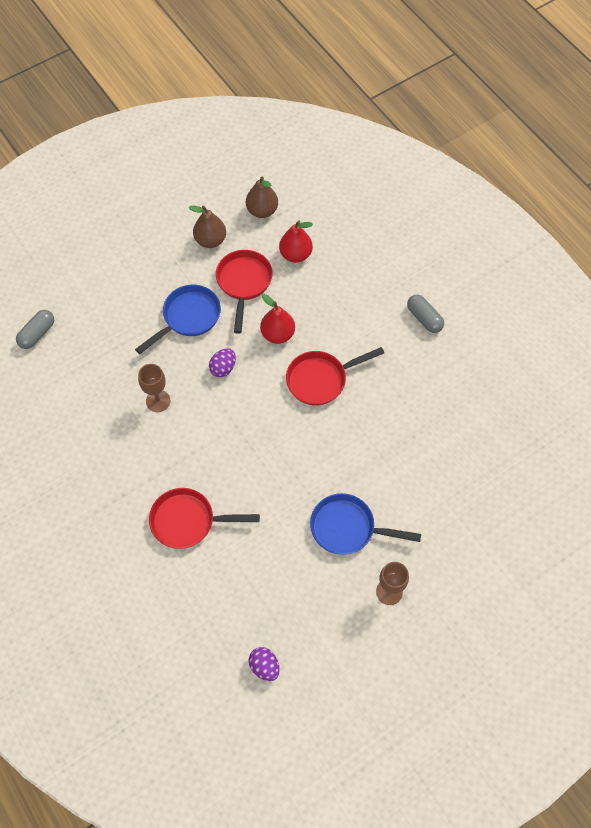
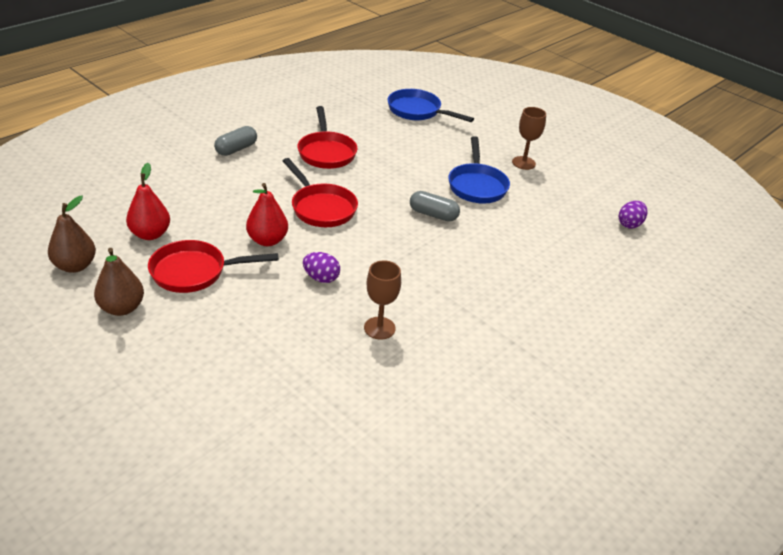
camera: 105 degrees left, 25 degrees down
(37, 334) = (298, 479): grey capsule -> grey capsule (433, 215)
(188, 317) = (251, 315): blue pan -> blue pan (418, 111)
(188, 521) = (519, 286): red pan -> red pan (326, 152)

